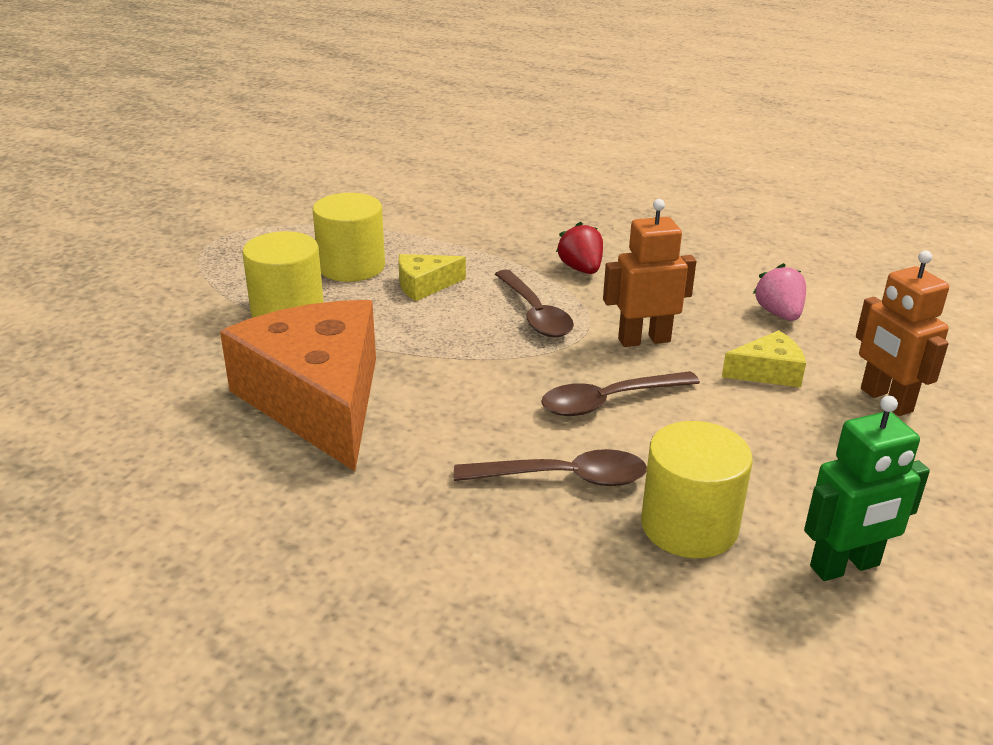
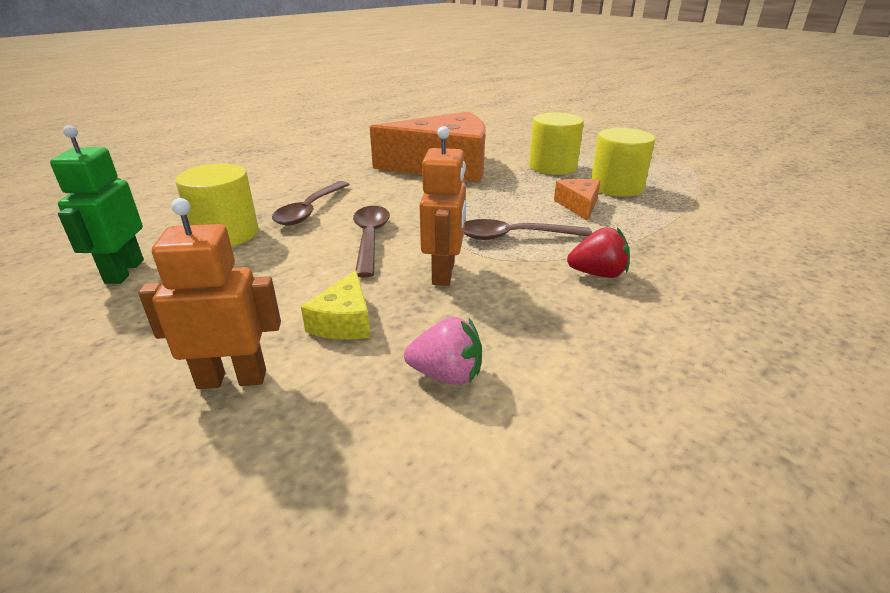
camera: 110 degrees right, 0 degrees up
(425, 285) = (578, 205): yellow cheese -> orange cheese

